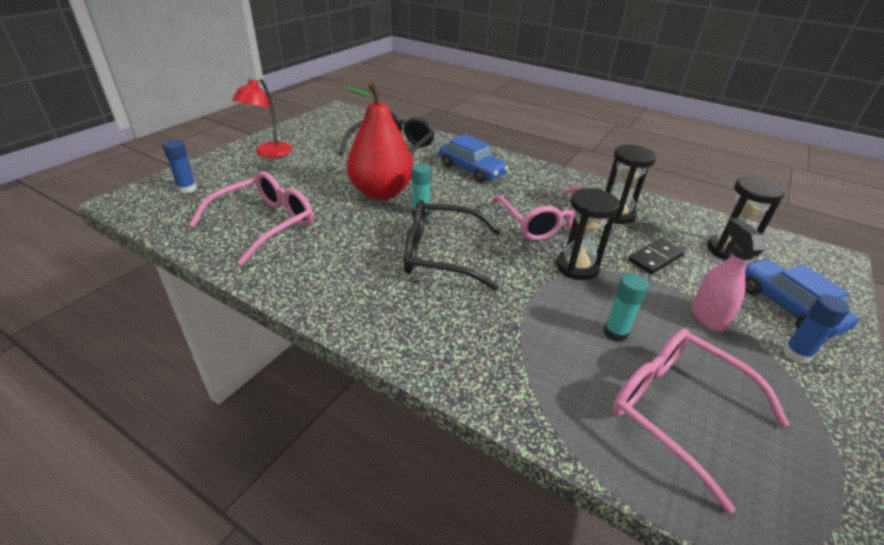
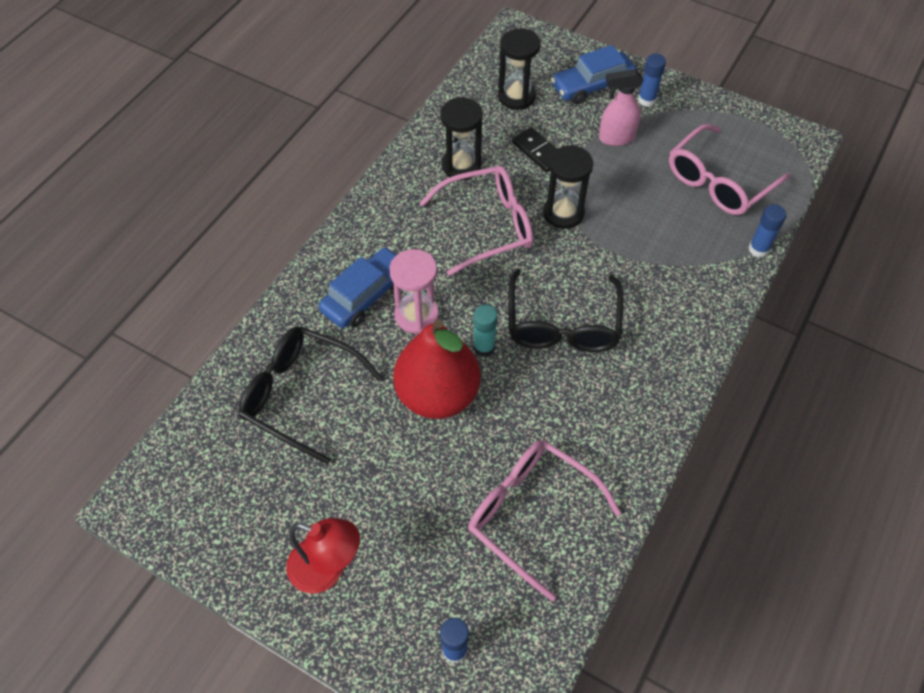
camera: 90 degrees left, 20 degrees up
(453, 187) = (416, 315): none -> pink hourglass
(561, 436) = (758, 249): none -> blue glue stick
(615, 333) = (649, 201): turquoise glue stick -> none

